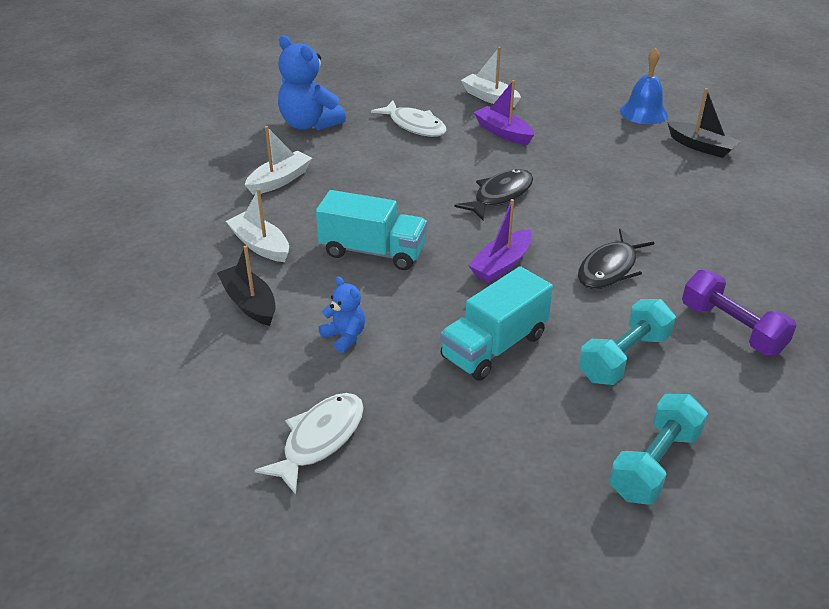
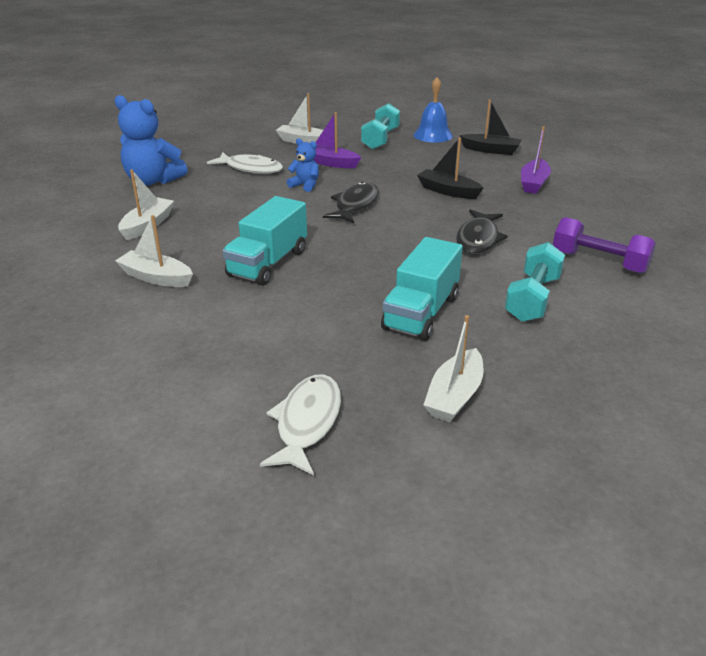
camera: 20 degrees left, 5 degrees down
(250, 303) = (171, 325): black boat -> black boat (448, 191)
(344, 337) = (281, 333): blue teddy bear -> blue teddy bear (305, 185)
(373, 251) = (268, 263): turquoise truck -> turquoise truck turned 120 degrees clockwise
(473, 449) = (454, 396): none -> white boat
(501, 265) = (388, 252): purple boat -> purple boat (533, 183)
(654, 464) = (611, 369): turquoise dumbbell -> turquoise dumbbell (380, 139)

